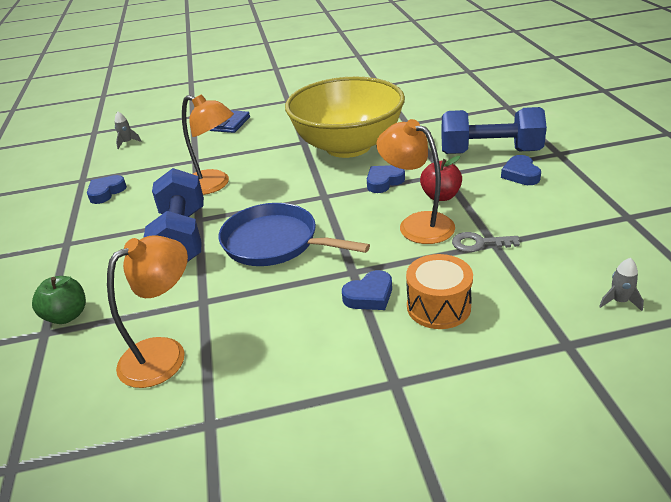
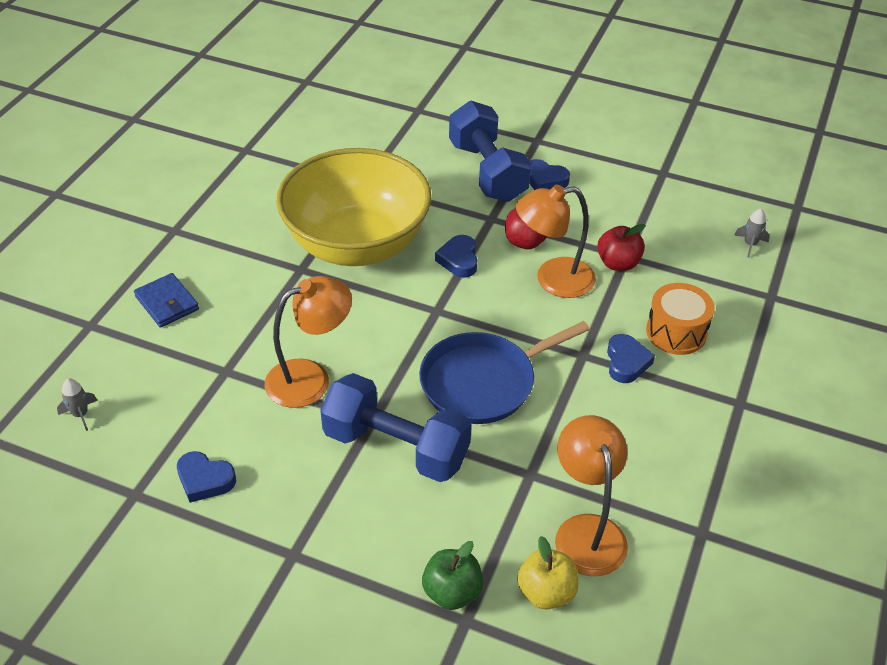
camera: 60 degrees left, 10 degrees up
(89, 359) = (546, 592): none -> yellow apple
(106, 192) = (205, 480): blue heart -> blue heart turned 45 degrees counterclockwise
(479, 243) = (618, 263): grey key -> red apple
(490, 152) = (487, 171): blue dumbbell -> blue dumbbell turned 60 degrees counterclockwise

